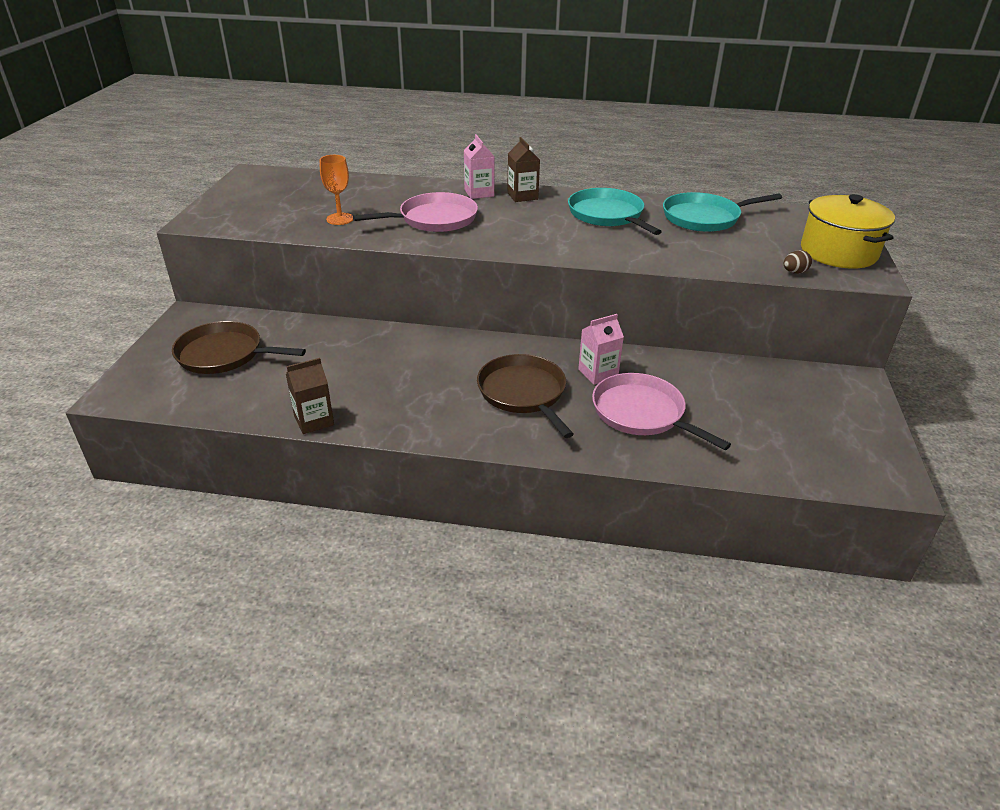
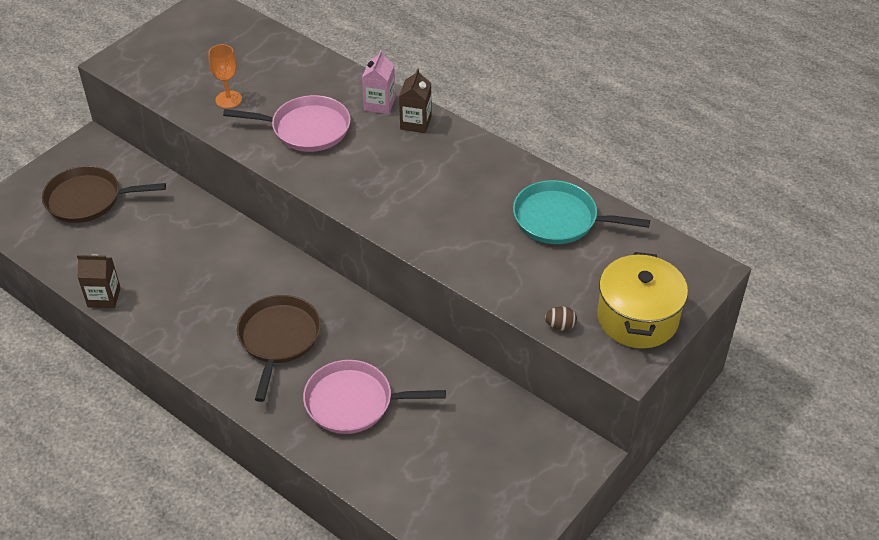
camera: 30 degrees right, 10 degrees up
(224, 354) = (88, 199): brown pan -> brown pan turned 45 degrees counterclockwise
(598, 373) = (358, 344): pink carton -> none
(608, 215) = (468, 180): turquoise pan -> none
(642, 413) = (354, 402): pink pan -> pink pan turned 75 degrees counterclockwise

